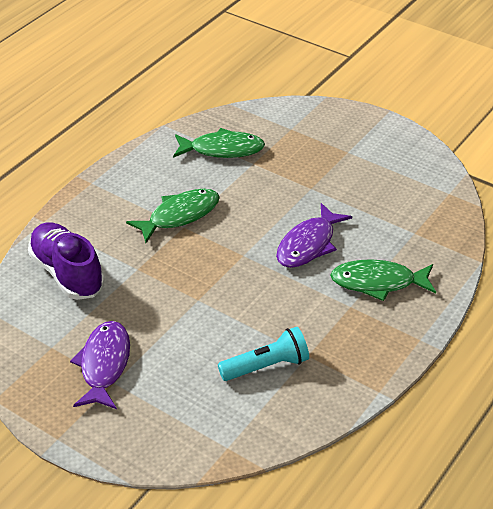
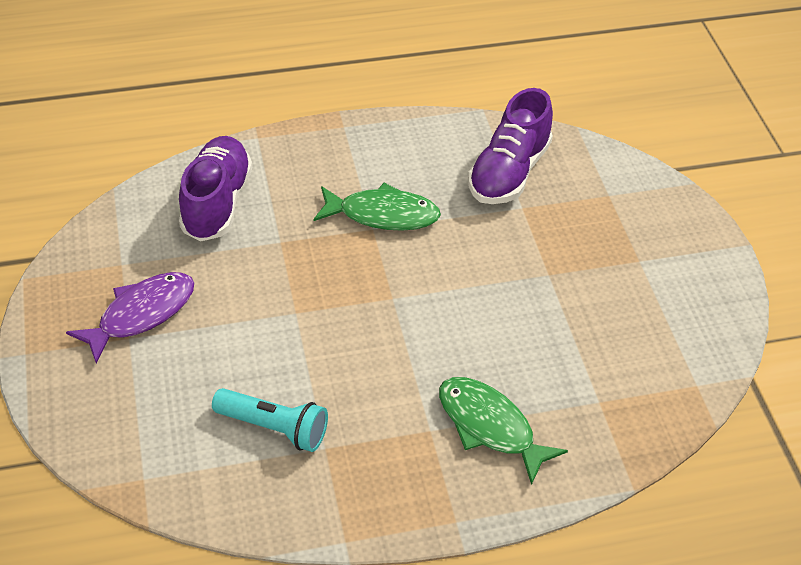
camera: 40 degrees right, 5 degrees up
(222, 149) = (509, 173): green fish -> purple shoe
(308, 244) = (470, 333): purple fish -> none

